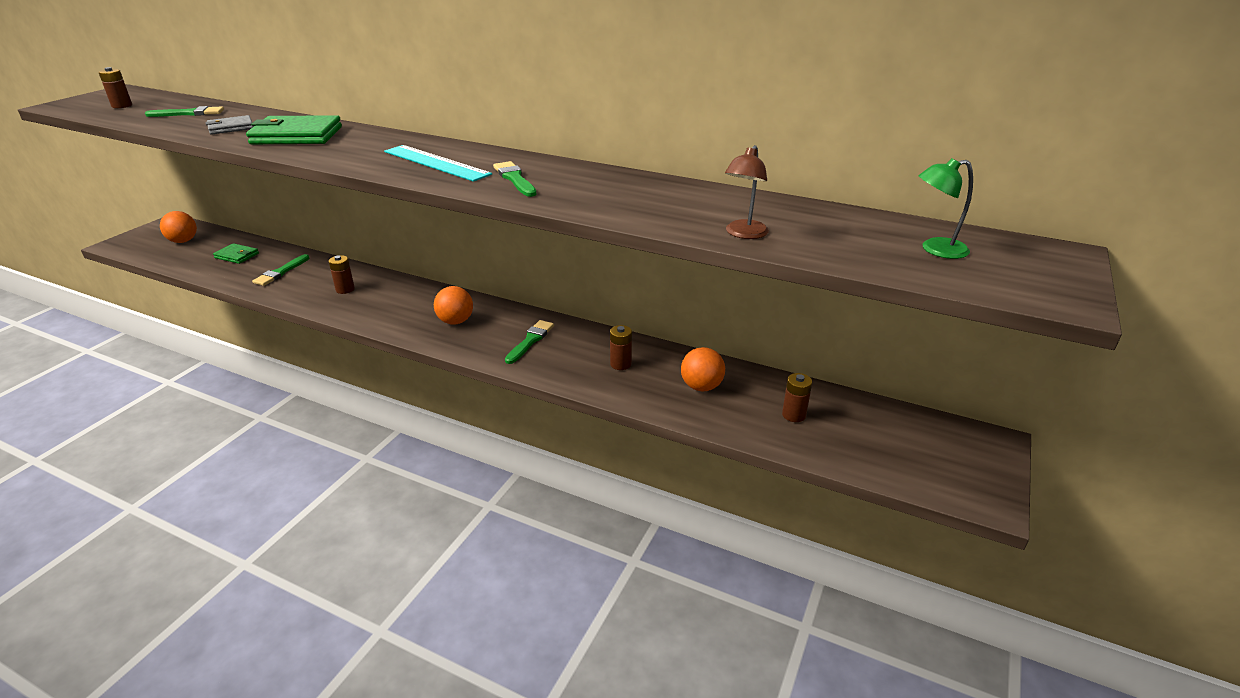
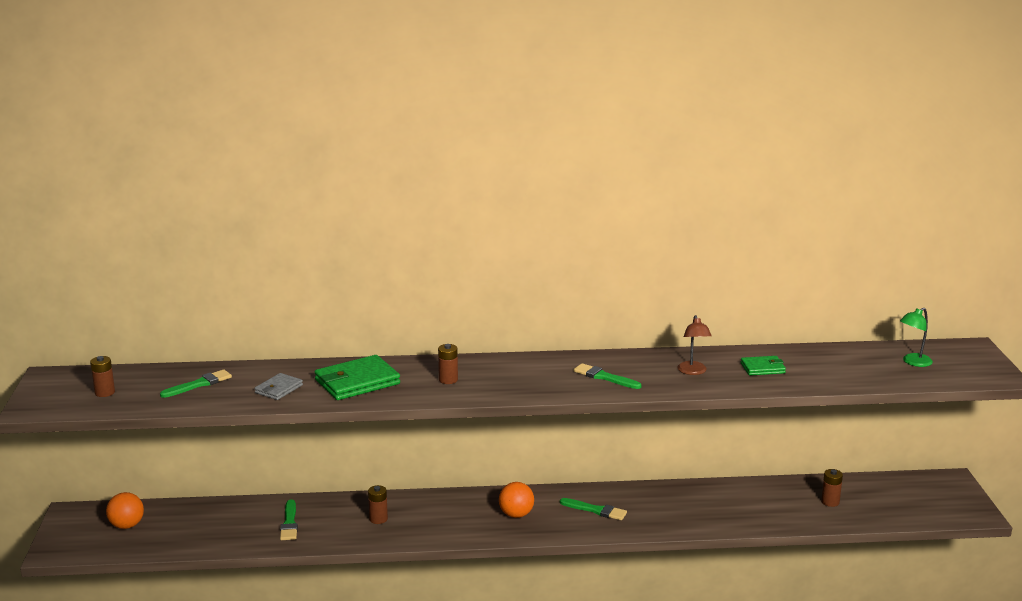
camera: 30 degrees left, 10 degrees down
(237, 256) = (214, 522): green wallet -> green wallet (762, 368)
(436, 163) = (523, 378): turquoise ruler -> none
(530, 341) = (596, 510): green brush -> green brush turned 120 degrees clockwise
(620, 364) = (683, 506): brown battery -> brown battery (448, 380)
(701, 387) = (754, 503): orange ball -> none
(743, 234) = (805, 380): brown lamp -> brown lamp (693, 371)

